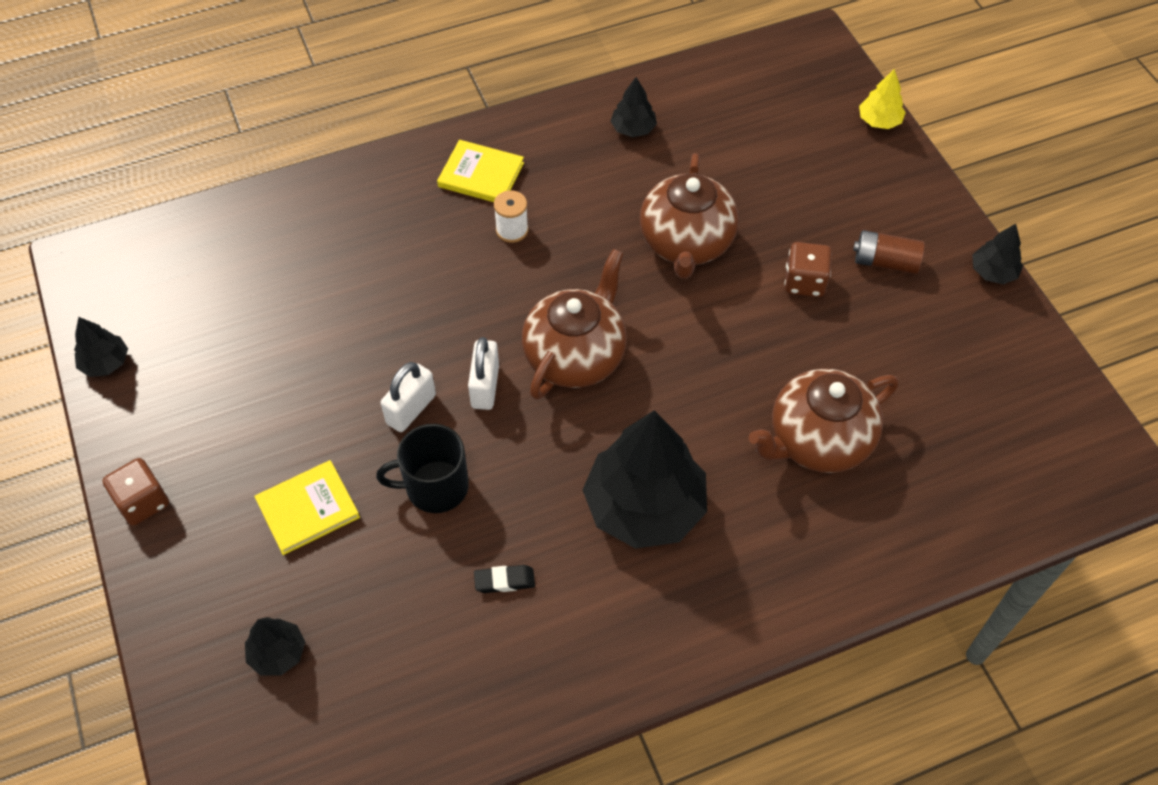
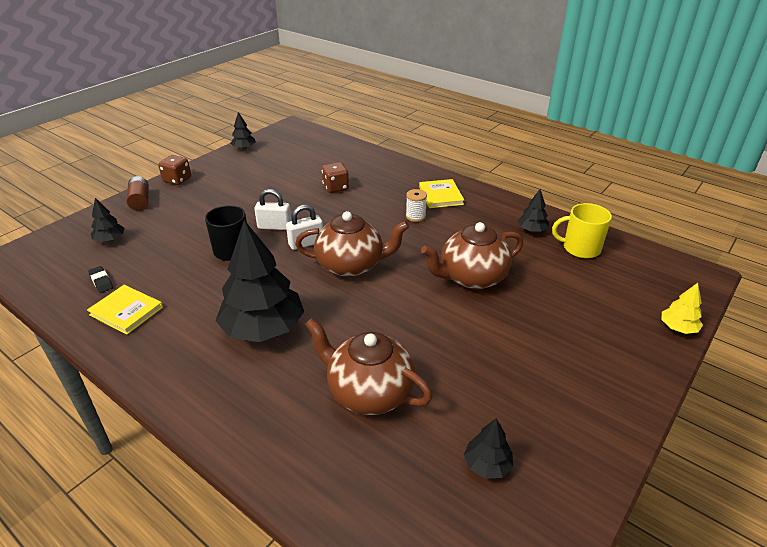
camera: 60 degrees right, 20 degrees down
(308, 509) = (196, 219): yellow book -> yellow book (126, 311)
(504, 581) = (183, 293): black eraser -> black eraser (101, 281)
(701, 108) = (580, 248): none -> yellow mug
(804, 282) = (496, 339): brown dice -> brown dice (335, 187)
(885, 262) = (557, 375): brown battery -> brown battery (140, 201)
(993, 272) = (619, 445): black tree -> black tree (487, 465)

